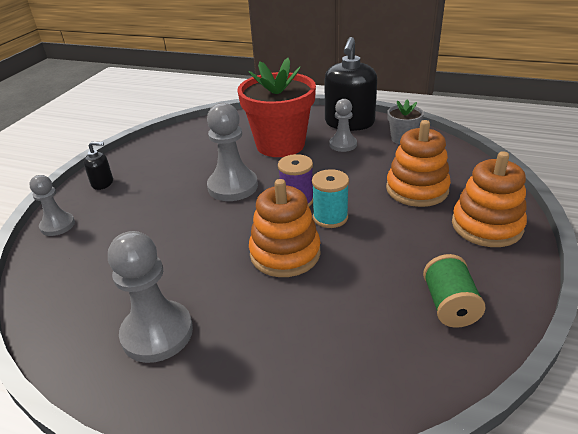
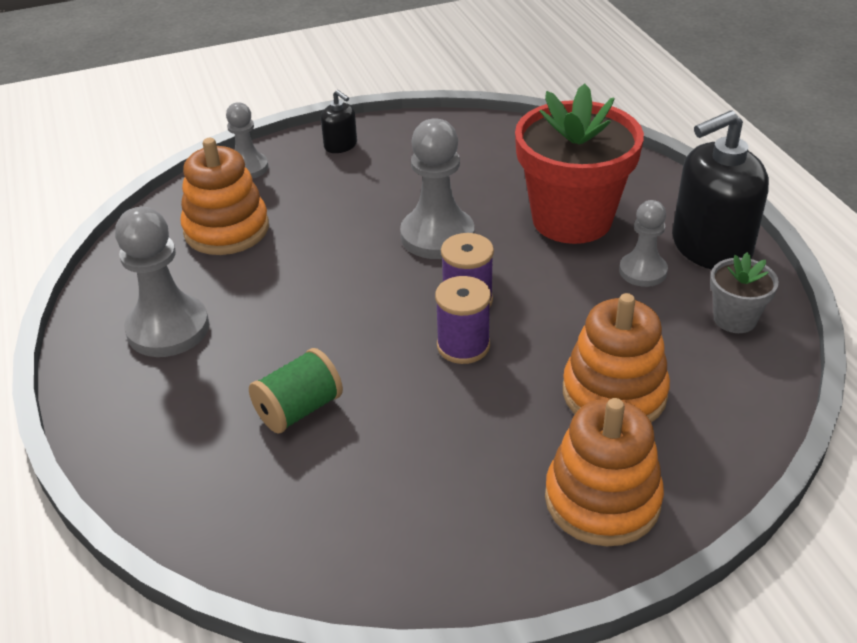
camera: 50 degrees right, 5 degrees up
(285, 253) = (360, 346): orange stacking toy -> orange stacking toy (226, 229)
(330, 217) = (463, 346): turquoise spool -> purple spool
(449, 305) = (398, 527): green spool -> green spool (299, 409)

